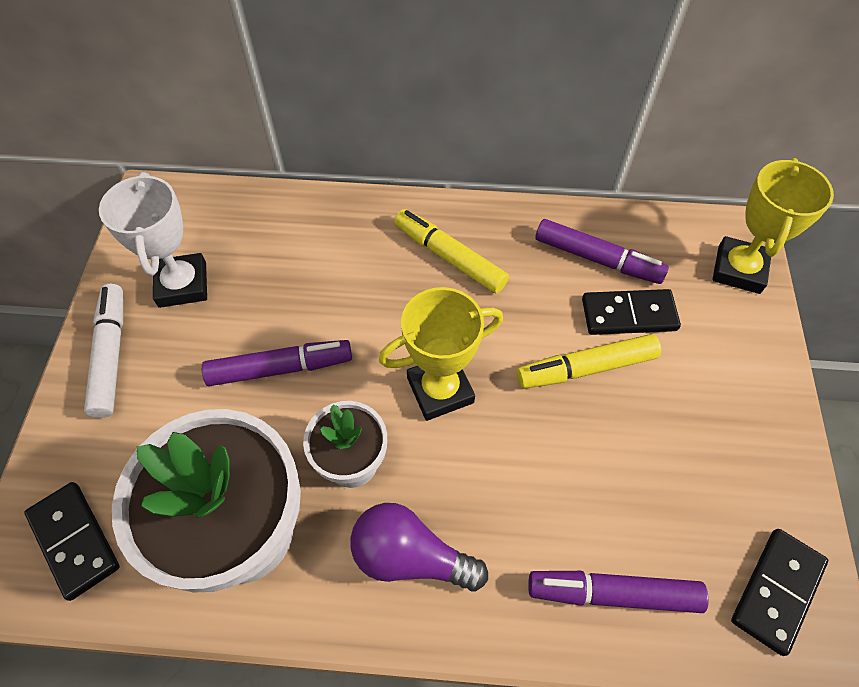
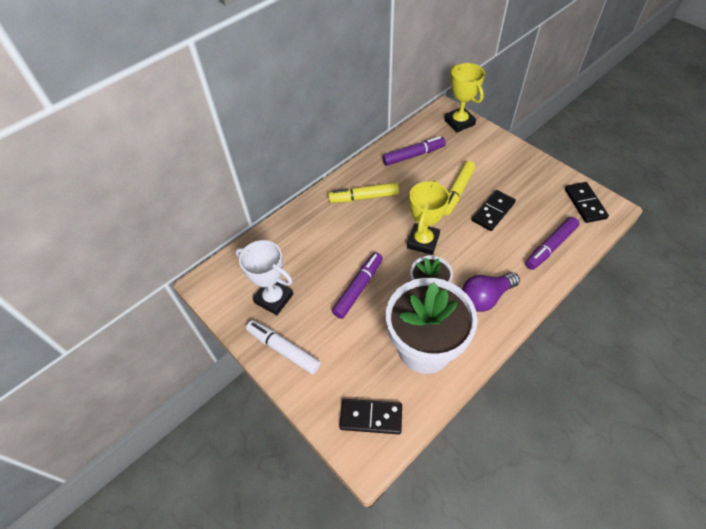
camera: 45 degrees left, 5 degrees down
(628, 314) = (447, 164): black domino -> black domino (492, 212)

